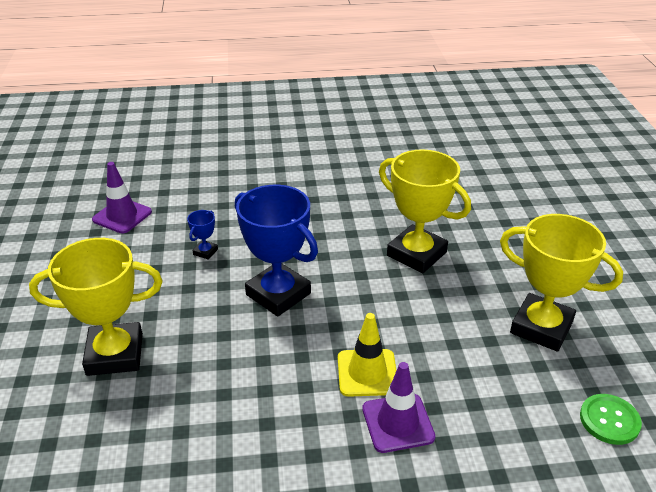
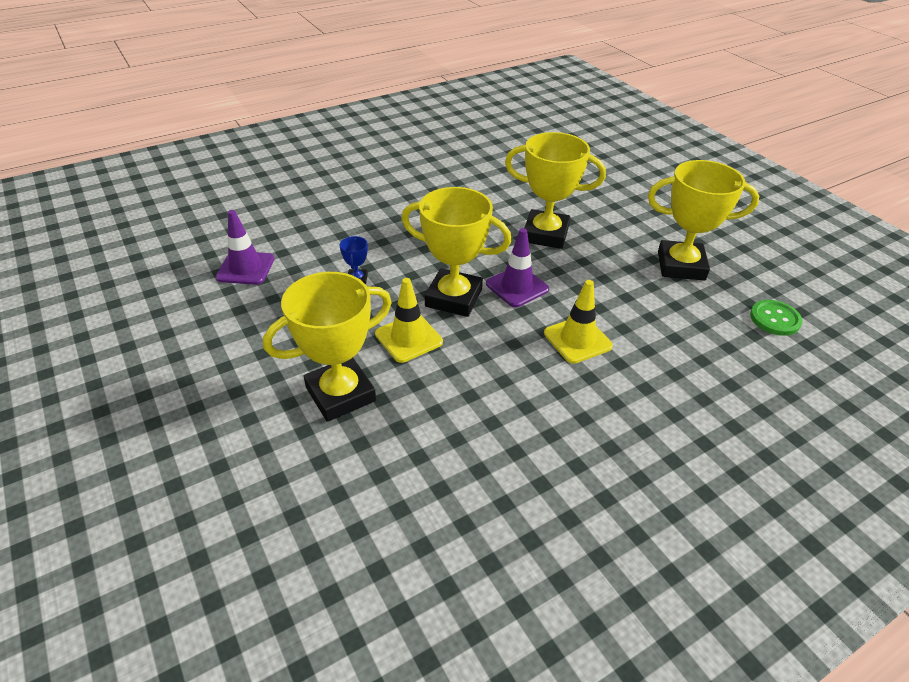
camera: 25 degrees left, 5 degrees up
(209, 321) = (408, 338): none -> yellow traffic cone
(278, 294) = (453, 298): blue trophy -> yellow trophy
(398, 423) = (630, 370): purple traffic cone -> purple traffic cone (517, 286)

